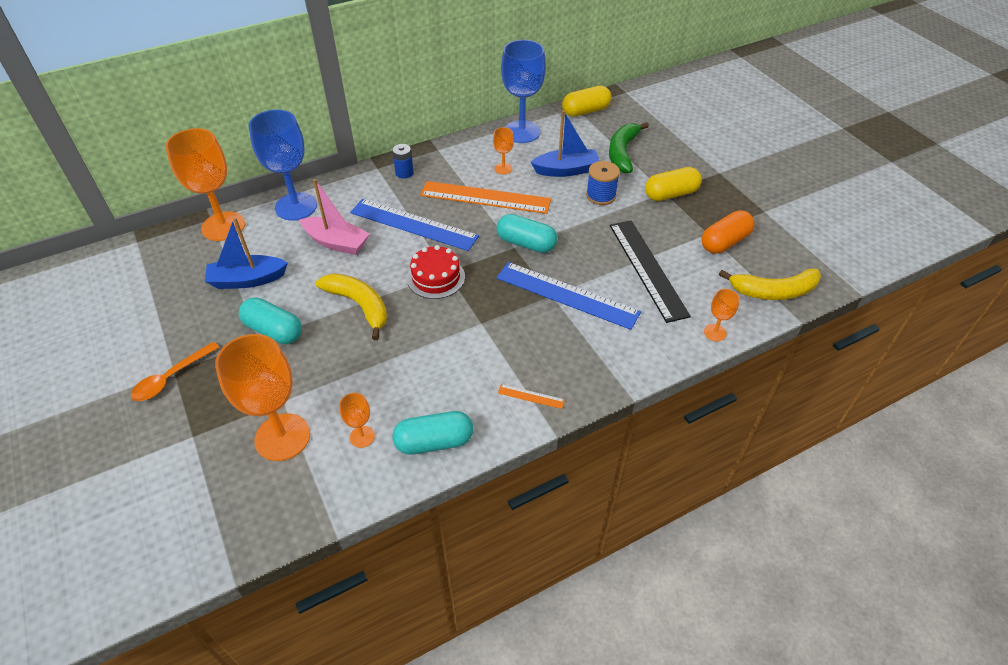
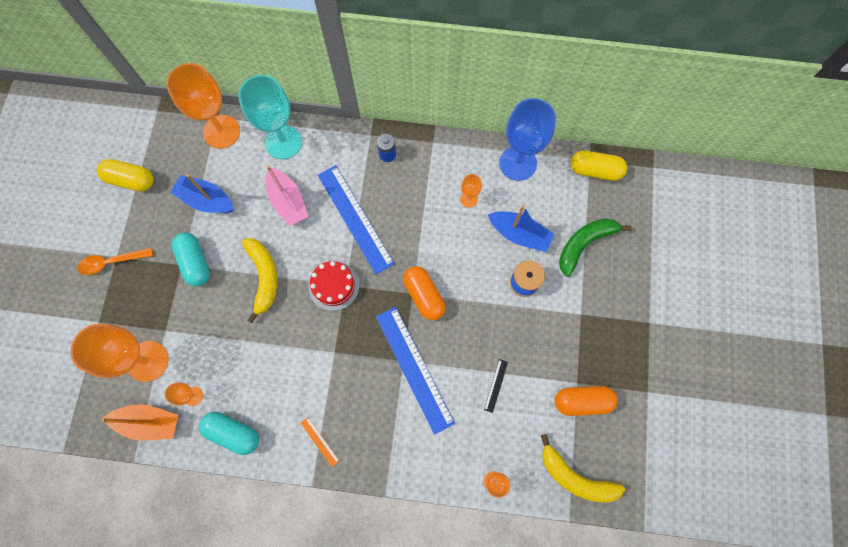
camera: 35 degrees right, 25 degrees up
(296, 206) = (283, 142): blue goblet -> turquoise goblet
(328, 489) = (149, 422): none -> orange boat
(485, 197) = (430, 224): orange ruler -> none
(526, 243) = (424, 296): turquoise capsule -> orange capsule
(647, 269) = (495, 385): black ruler -> black ruler, size x0.40
(671, 194) = (584, 320): yellow capsule -> yellow capsule (131, 180)

